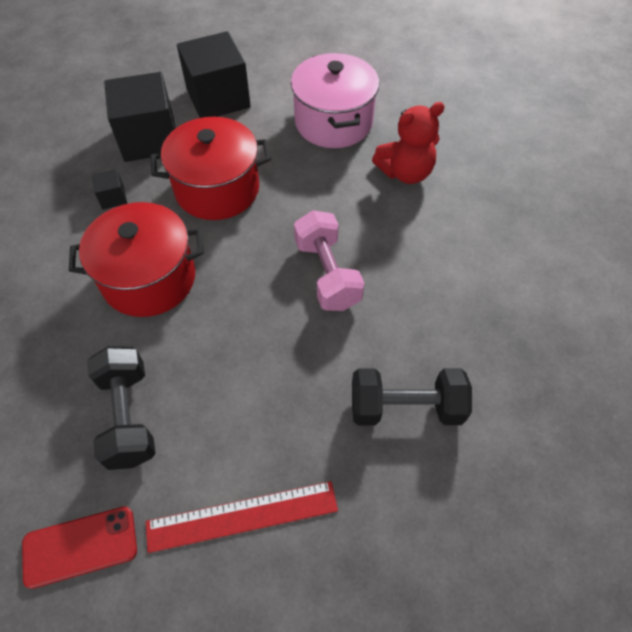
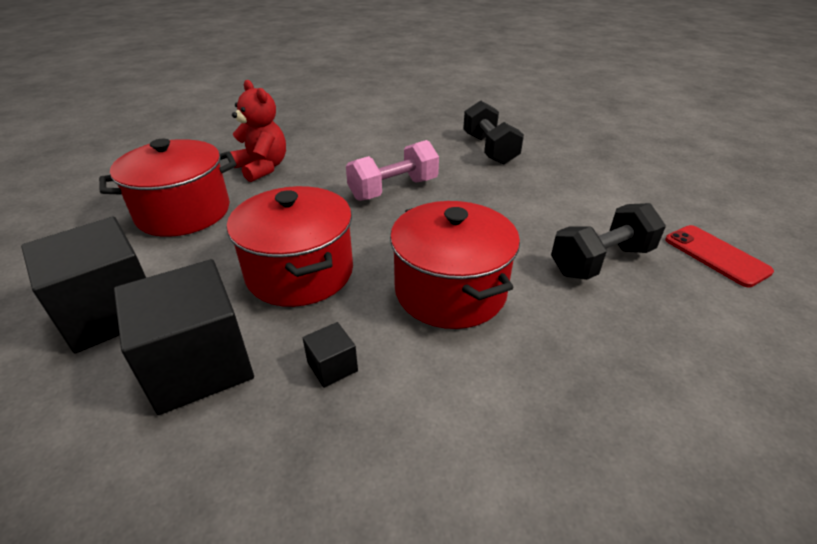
camera: 105 degrees left, 20 degrees down
(242, 516) = (616, 192): red ruler -> none
(333, 122) = (183, 212): pink pot -> red pot

